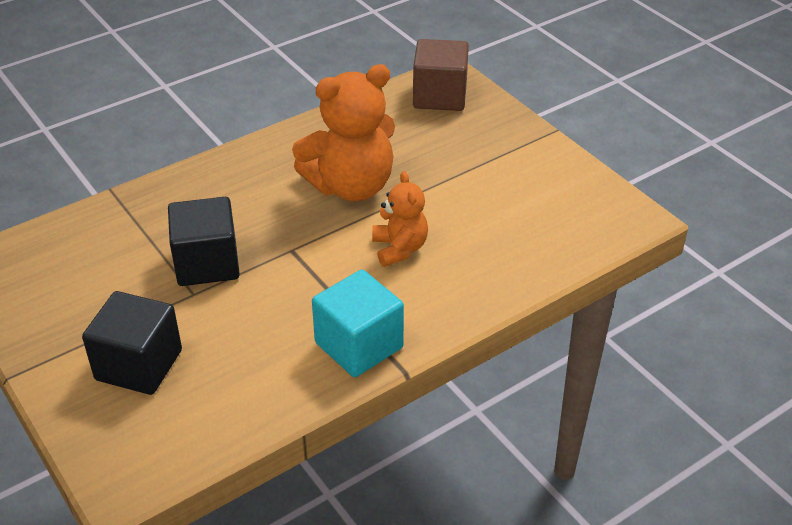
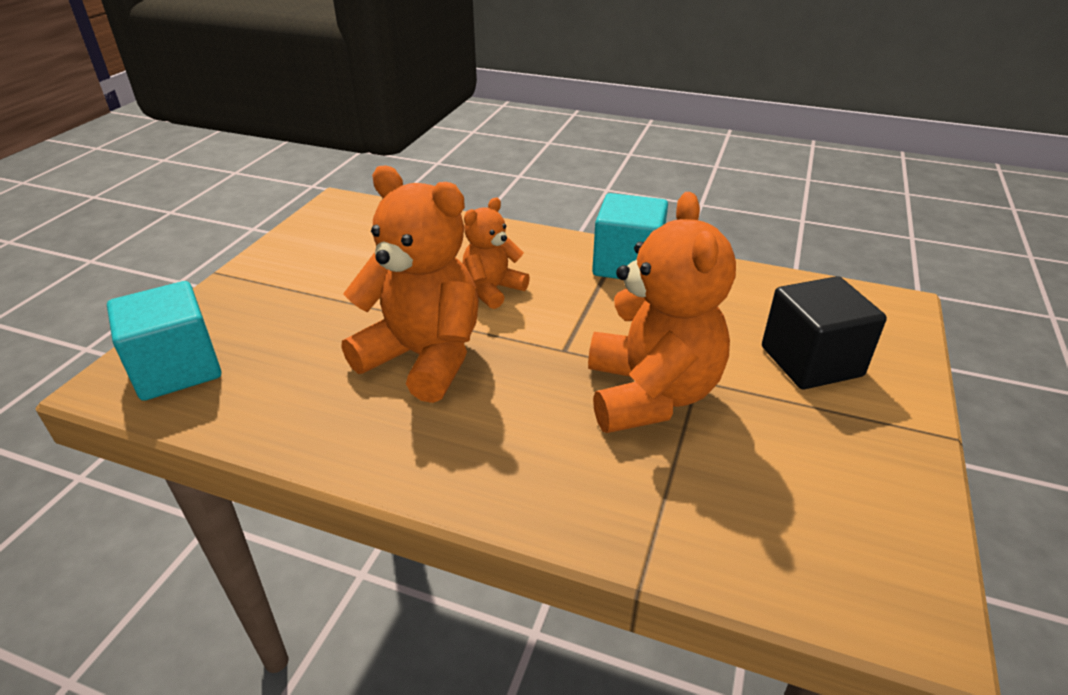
camera: 125 degrees left, 5 degrees down
(207, 263) = (650, 394): black cube -> orange teddy bear
(440, 96) = (177, 369): brown cube -> turquoise cube

